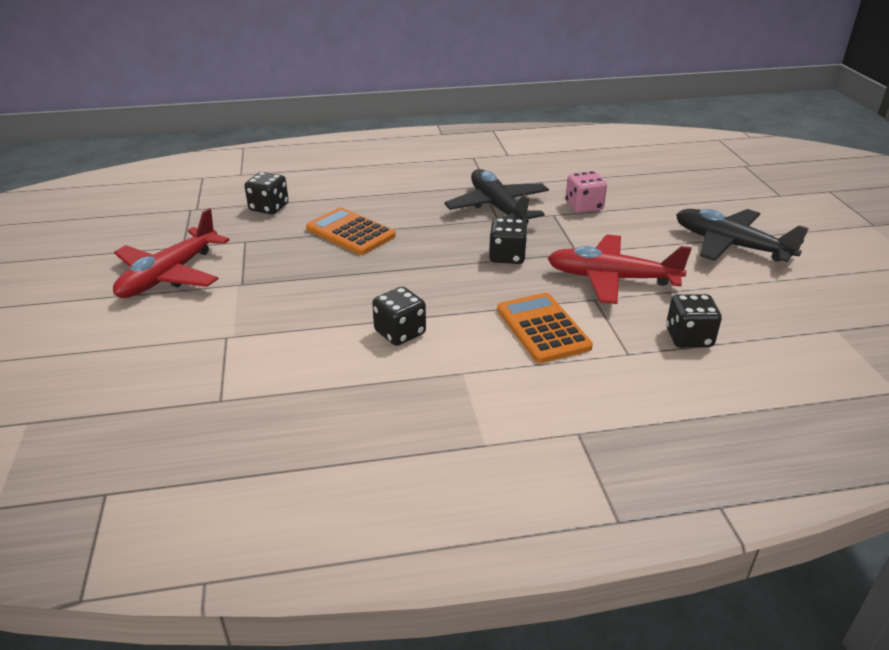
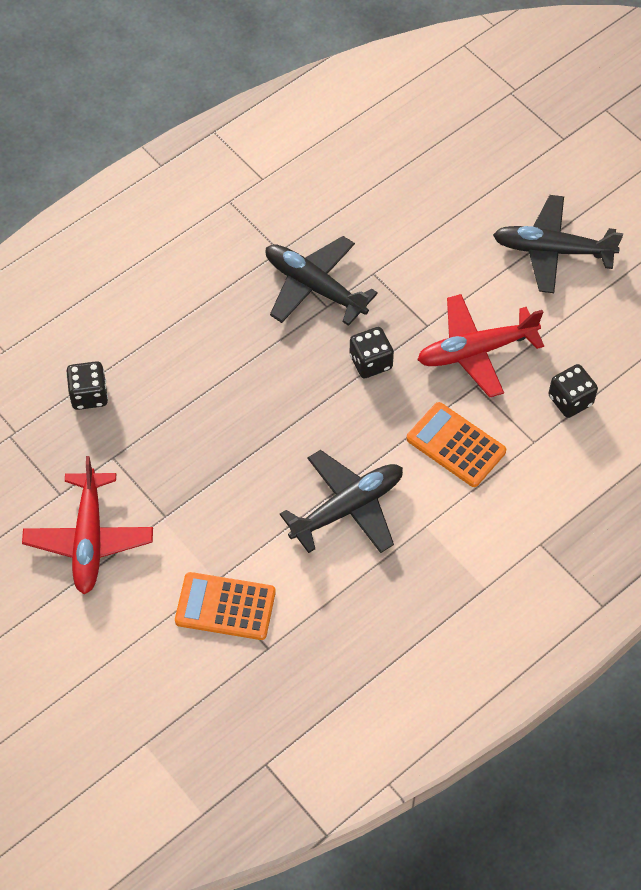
camera: 30 degrees left, 25 degrees up
(350, 232) = (203, 395): orange calculator -> orange calculator (225, 606)
(400, 333) = (348, 507): black dice -> black plane
(584, 206) = (394, 246): pink dice -> none

